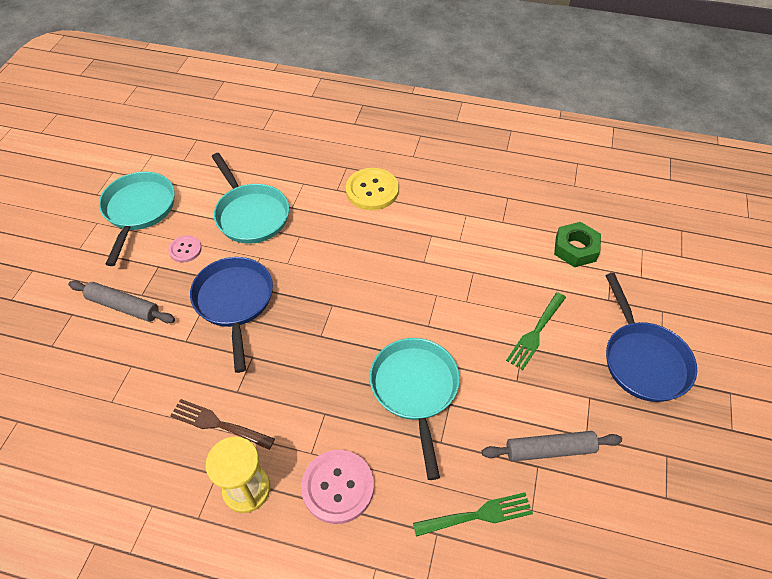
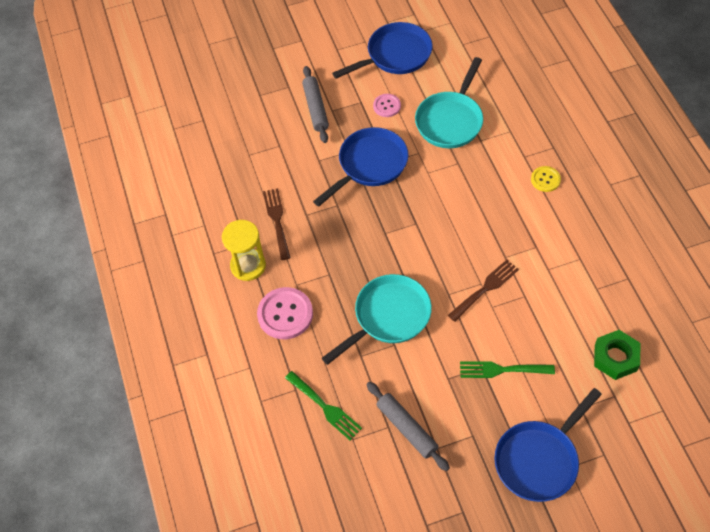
camera: 60 degrees right, 5 degrees up
(139, 210) = (395, 55): turquoise pan -> blue pan
(372, 190) = (545, 179): yellow button -> yellow button, size x0.56
(444, 295) = (485, 288): none -> brown fork

